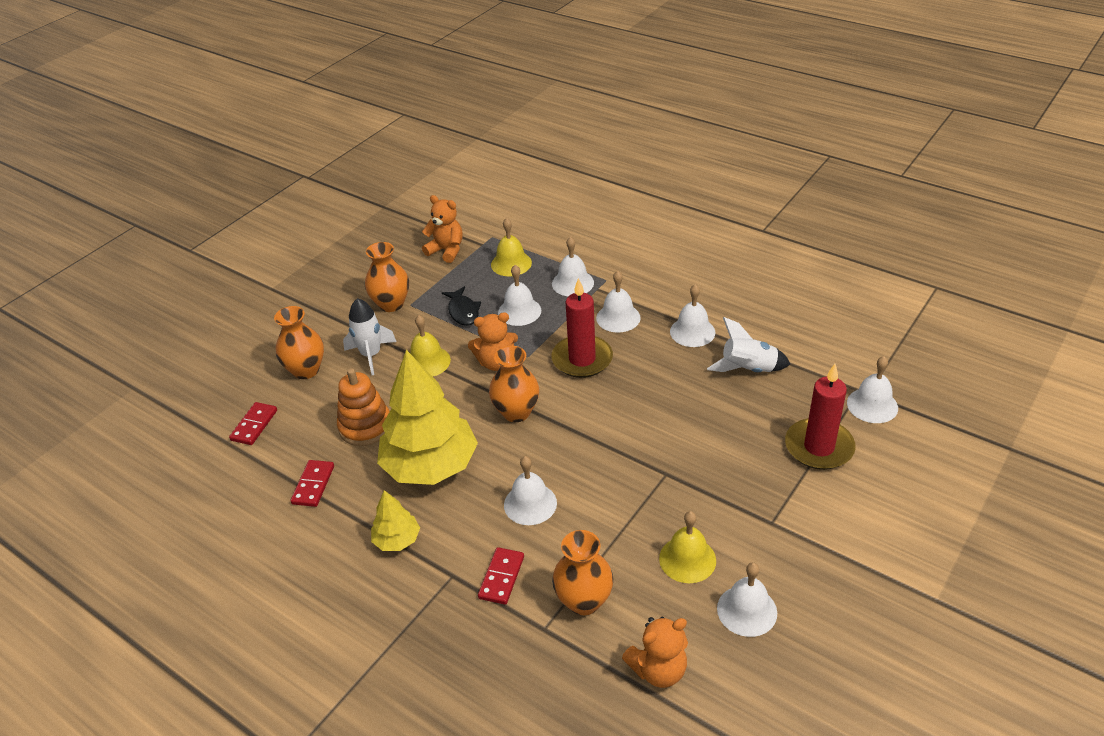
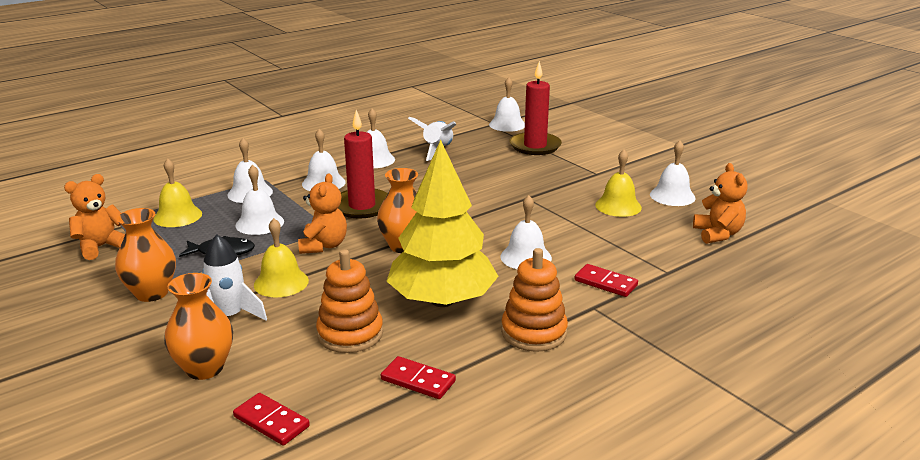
camera: 75 degrees left, 15 degrees down
(397, 540) = (534, 332): yellow tree -> orange stacking toy
(584, 601) = (644, 251): orange vase -> none

